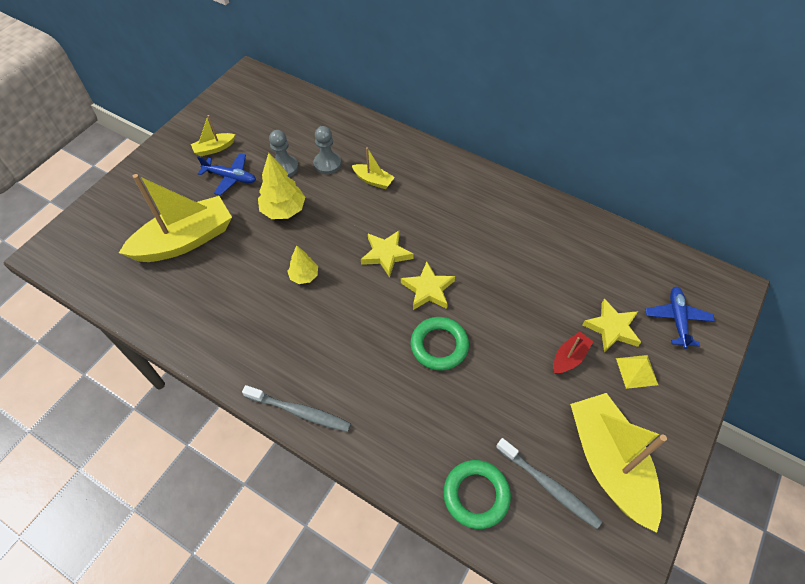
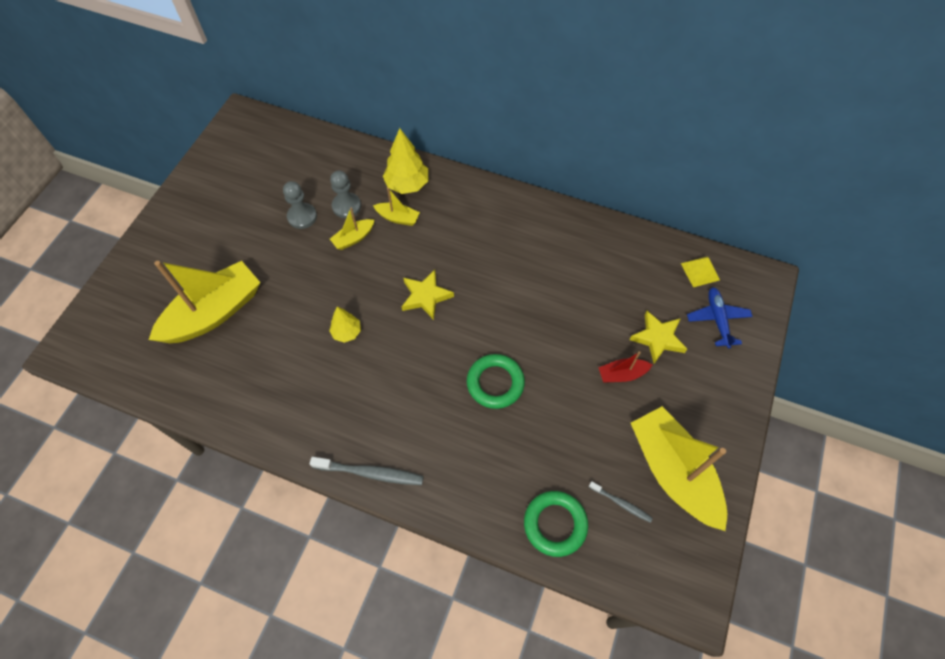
camera: 10 degrees left, 5 degrees up
(214, 148) = (222, 206): yellow boat -> yellow boat (353, 238)
(230, 177) = (247, 236): blue plane -> none
(283, 210) = (311, 264): yellow tree -> yellow tree (407, 184)
(428, 289) = (474, 327): yellow star -> none
(549, 486) = (621, 503): grey toothbrush -> grey toothbrush, size x0.59
(569, 357) = (622, 374): red boat -> red boat turned 135 degrees counterclockwise
(637, 371) = (686, 378): yellow pyramid -> yellow pyramid (700, 271)

